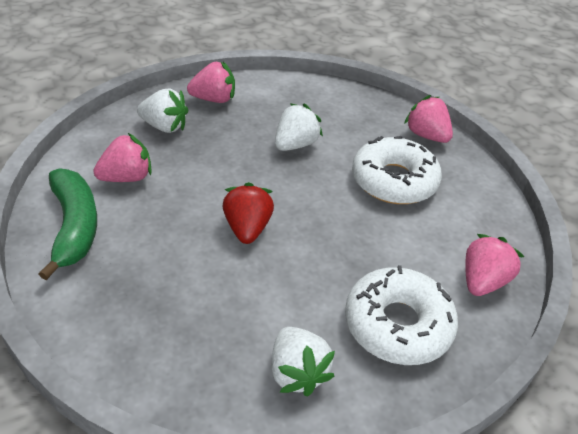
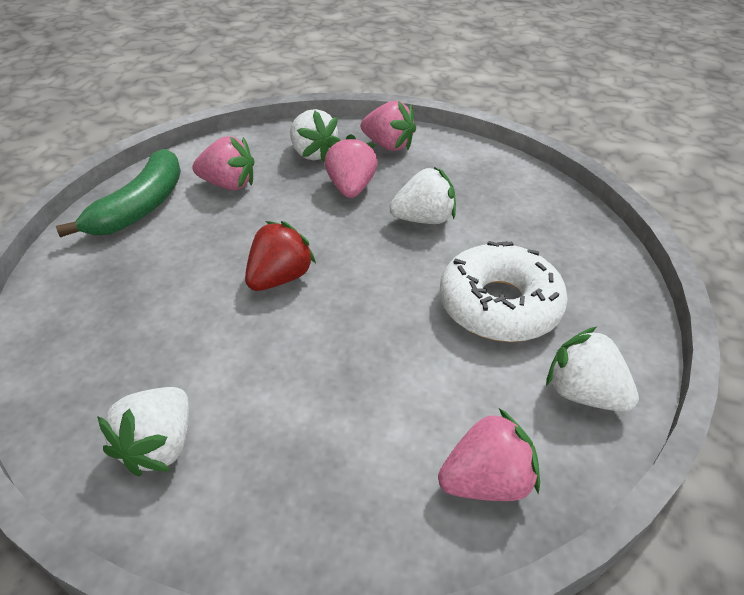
camera: 40 degrees right, 0 degrees up
(397, 324) = (319, 465): white donut -> none
(426, 135) = (603, 273): pink strawberry -> pink strawberry (351, 188)
(480, 209) = (583, 393): none -> white strawberry

